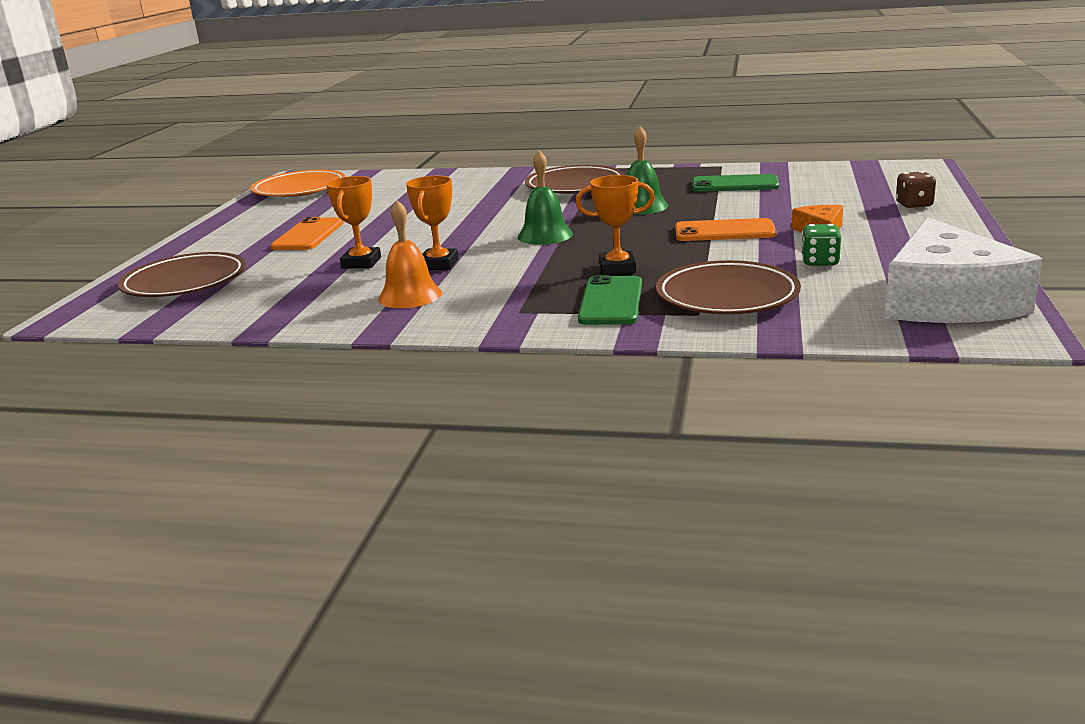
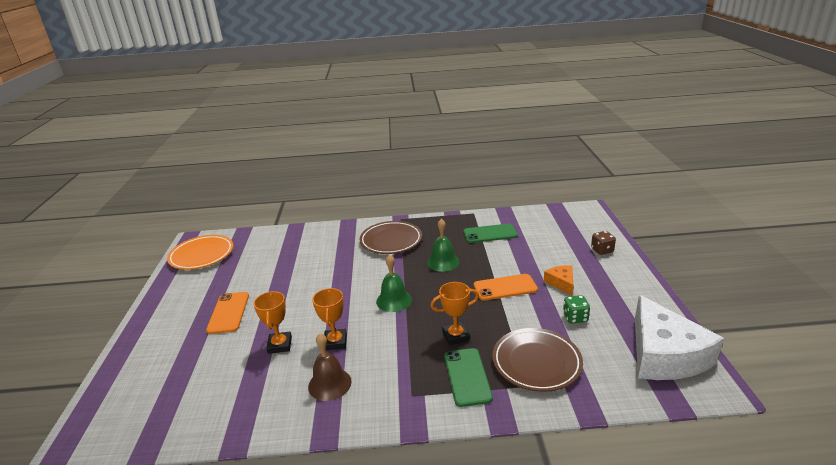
camera: 15 degrees left, 5 degrees up
(185, 282) = (155, 383): brown plate -> none
(410, 296) = (329, 384): orange bell -> brown bell

